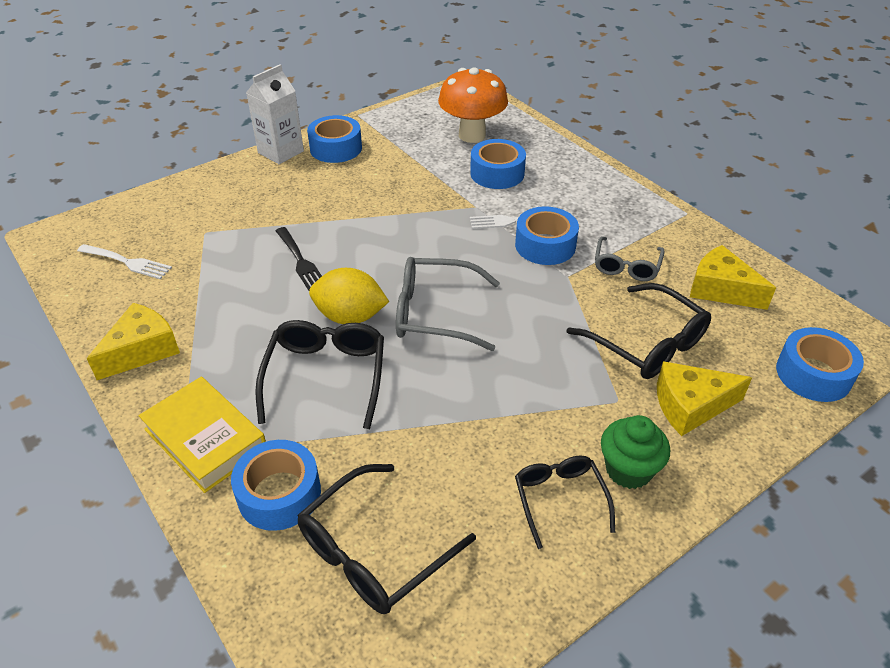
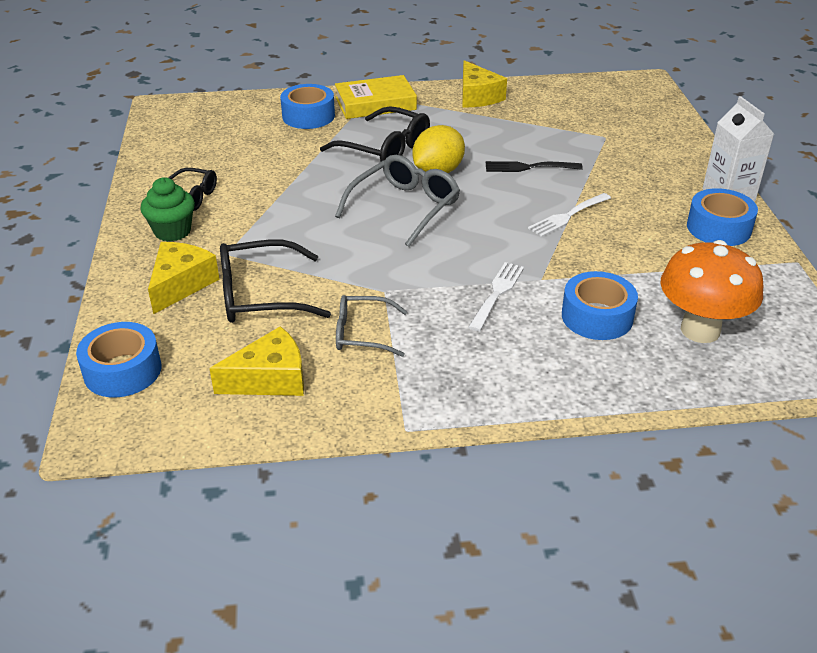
camera: 120 degrees right, 5 degrees down
(127, 262) = (586, 103): white fork -> white fork (568, 216)
(375, 551) = (237, 133): black glasses -> none
(545, 245) = (440, 297): blue tape -> none
(626, 266) = (363, 334): grey glasses -> grey glasses turned 45 degrees counterclockwise

